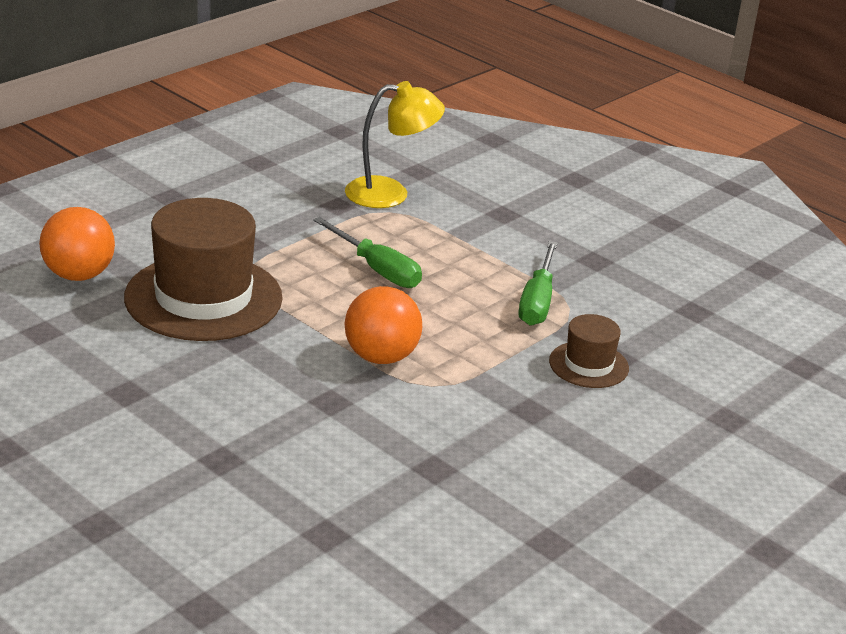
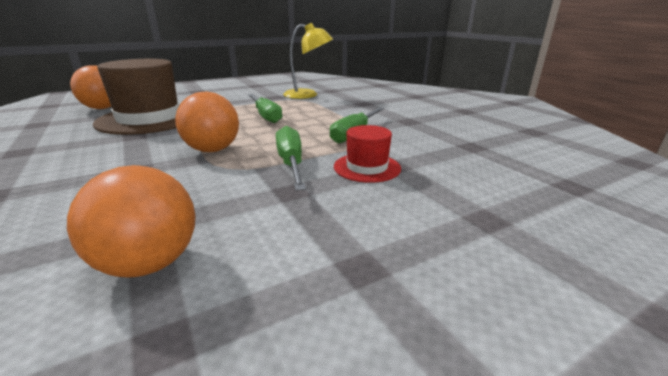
camera: 20 degrees right, 5 degrees down
(479, 498) = (149, 263): none -> orange ball
(498, 368) = (291, 163): none -> green screwdriver
(588, 365) = (367, 167): brown hat -> red hat

